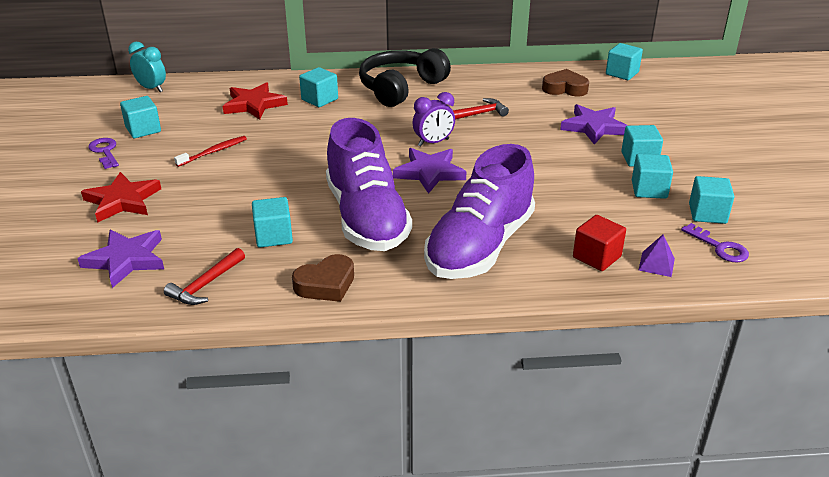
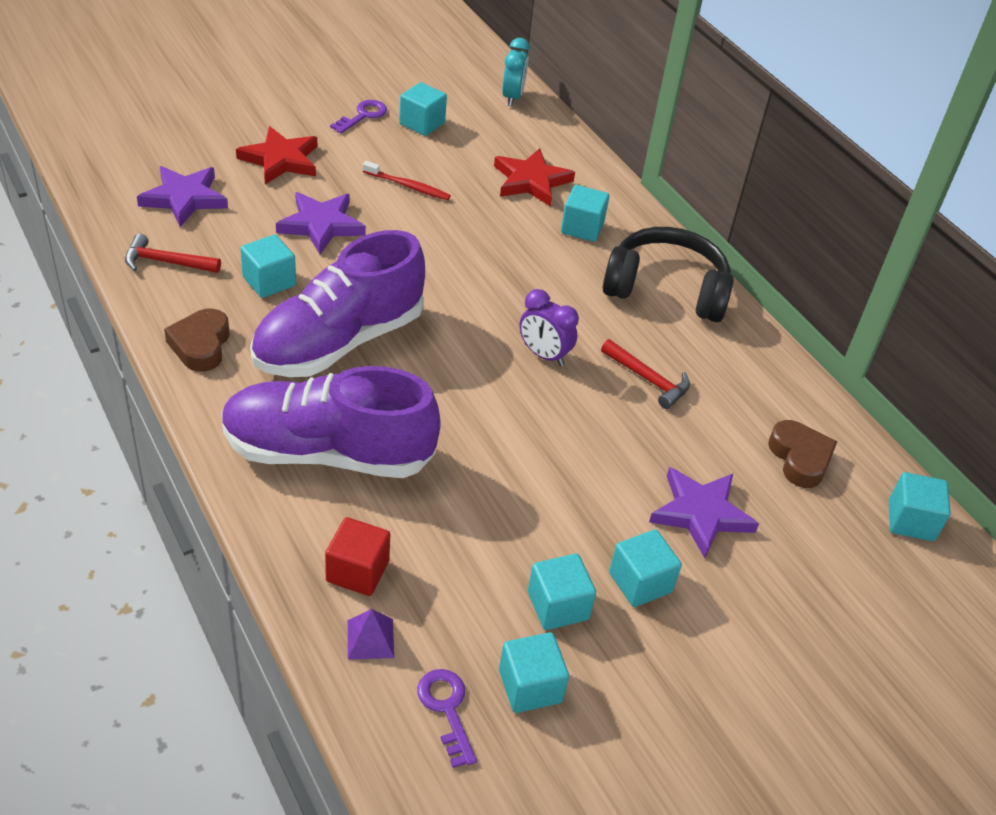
camera: 60 degrees right, 10 degrees up
(326, 284) = (201, 345): brown heart -> brown heart turned 60 degrees clockwise
(429, 173) = (468, 369): purple star -> purple star (321, 225)
(719, 247) = (446, 709): purple key -> purple key turned 135 degrees clockwise

